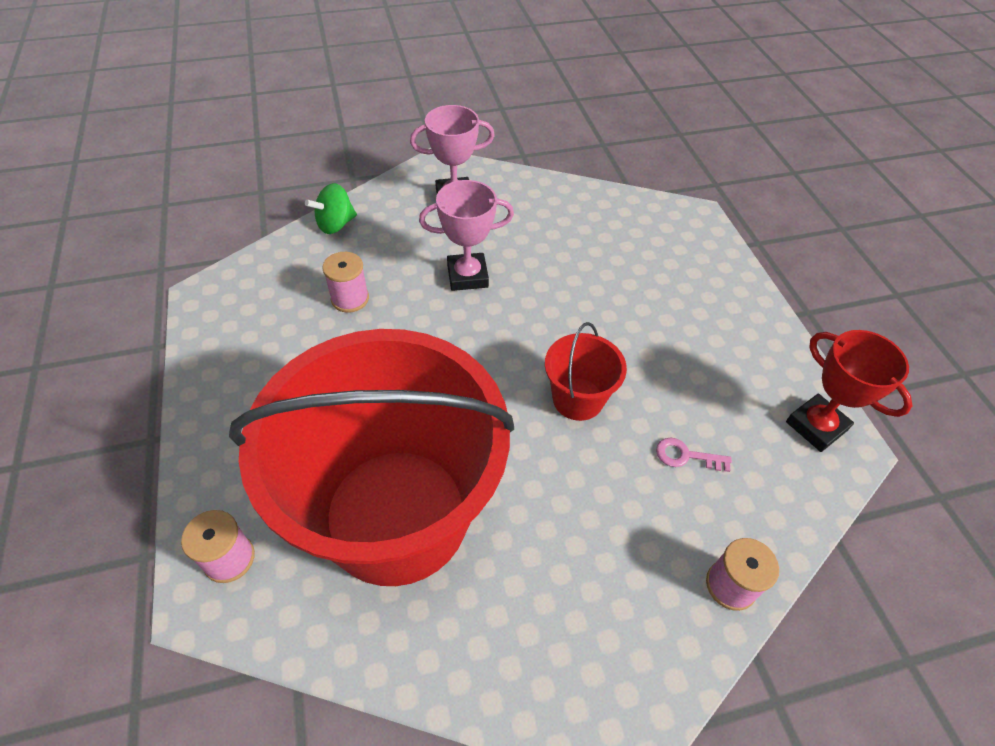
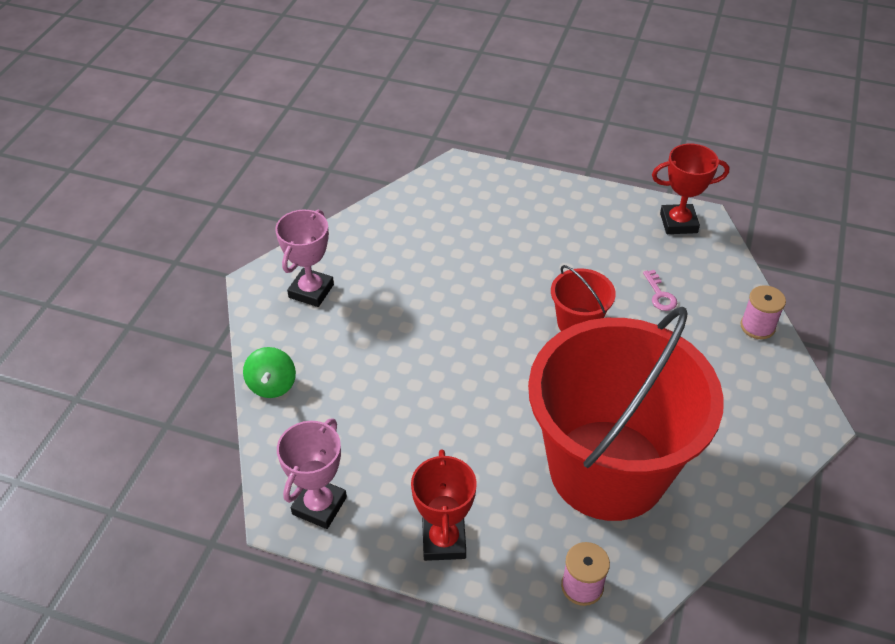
camera: 55 degrees left, 5 degrees down
(231, 415) = (444, 541): none -> red trophy
(350, 299) = (375, 412): pink spool -> none
(467, 276) = (411, 326): pink trophy -> pink trophy (319, 506)
(686, 456) = (660, 295): pink key -> pink key turned 60 degrees counterclockwise

